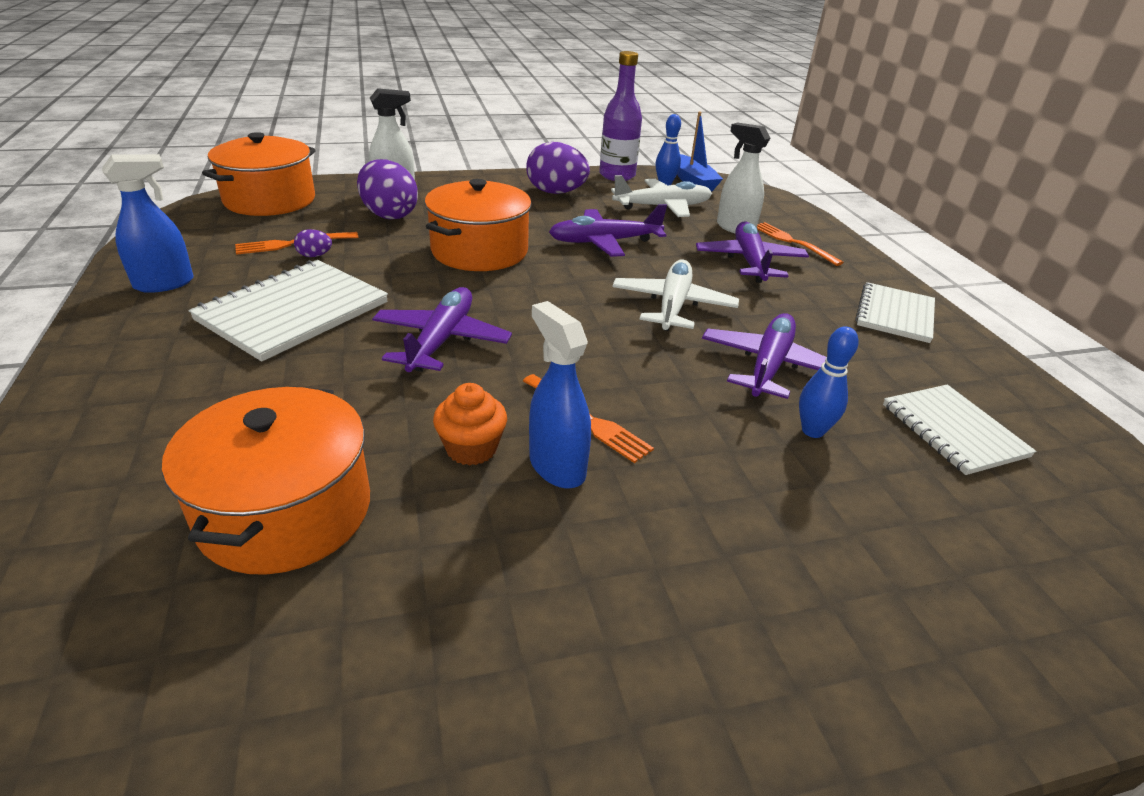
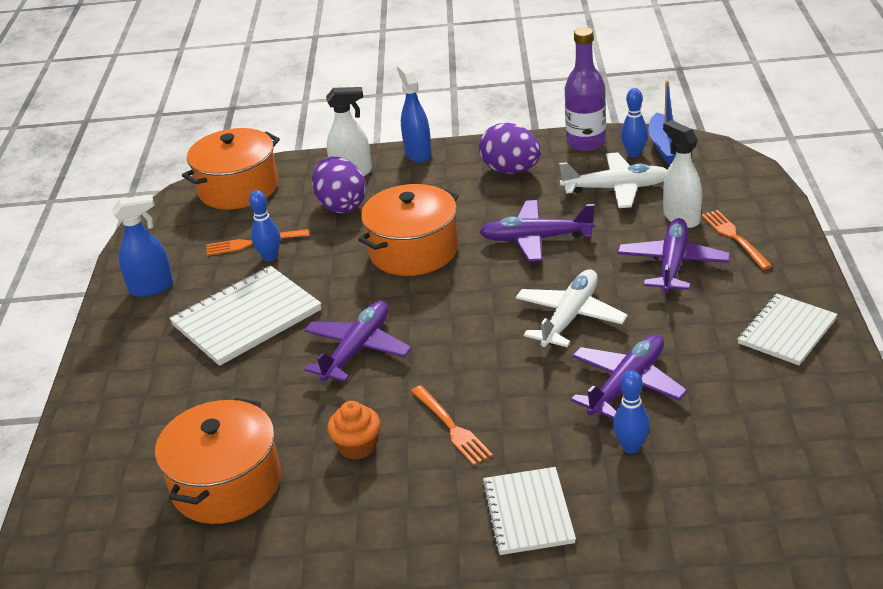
camera: 20 degrees right, 0 degrees up
(315, 256) = (270, 257): purple egg -> blue bowling pin
(556, 466) = (415, 464): blue spray bottle -> blue spray bottle (418, 153)
(953, 430) = (757, 454): white notebook -> white notebook (528, 513)

